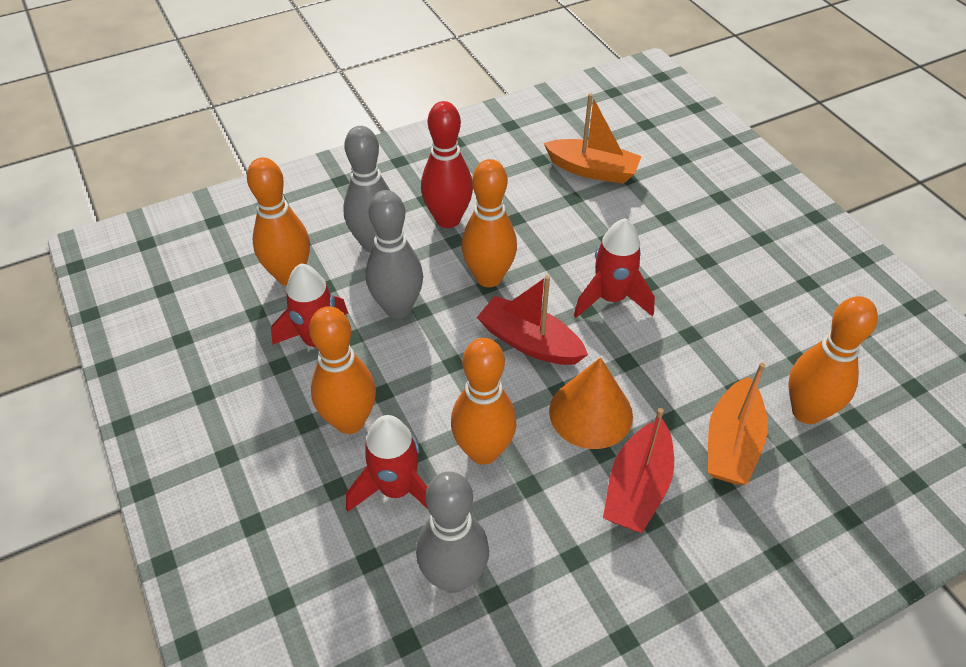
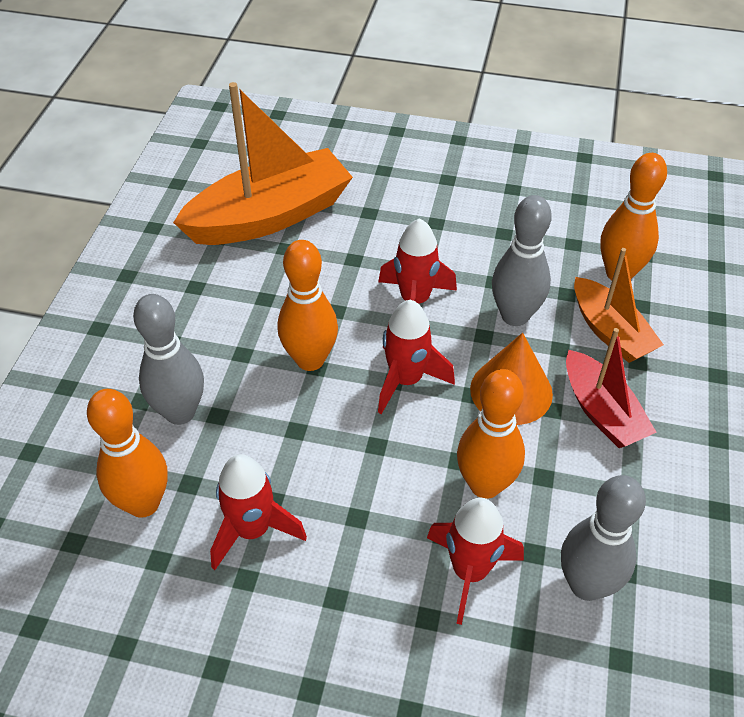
camera: 50 degrees left, 0 degrees up
(350, 421) = (366, 562): orange bowling pin -> none
(398, 308) = (275, 444): grey bowling pin -> grey bowling pin (515, 316)
(448, 219) = (213, 342): red bowling pin -> none
(529, 342) = (406, 380): red boat -> red rocket
(592, 170) = (270, 216): orange boat -> orange boat, size x1.73

